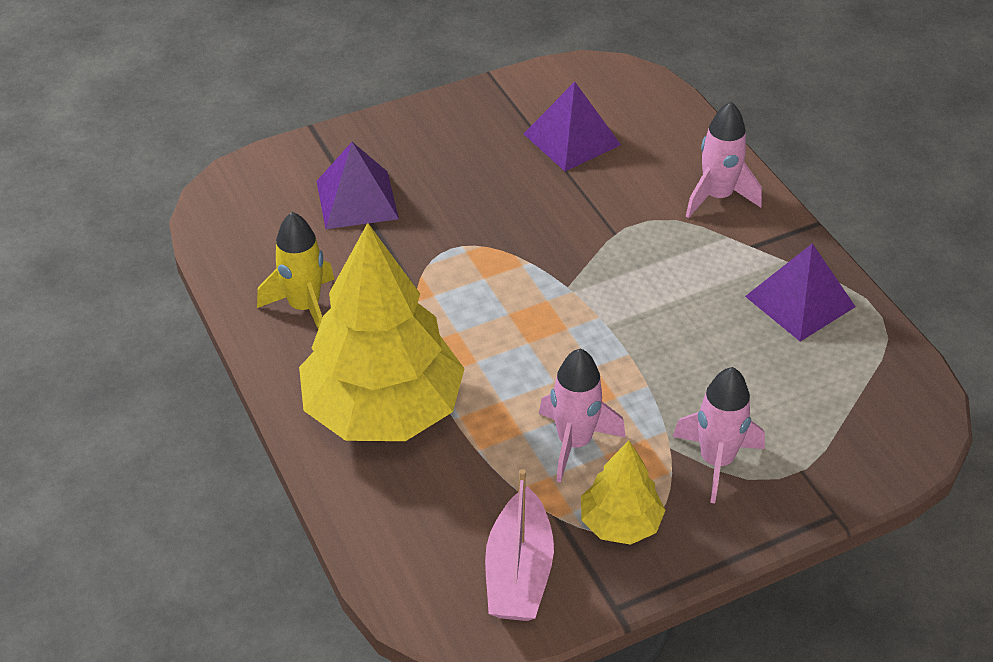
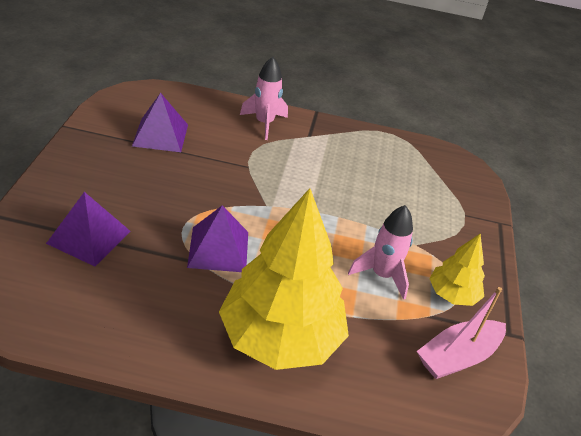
camera: 60 degrees left, 5 degrees down
(304, 307) = (151, 319): yellow rocket -> none
(519, 572) = (457, 357): pink boat -> pink boat turned 105 degrees clockwise
(716, 461) = (437, 236): pink rocket -> none
(800, 301) = (360, 147): purple pyramid -> purple pyramid (218, 249)

